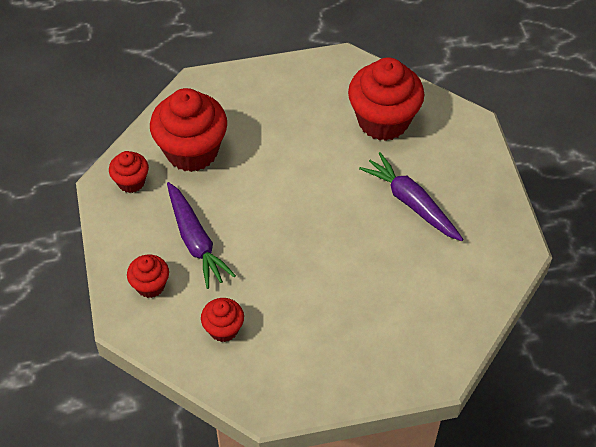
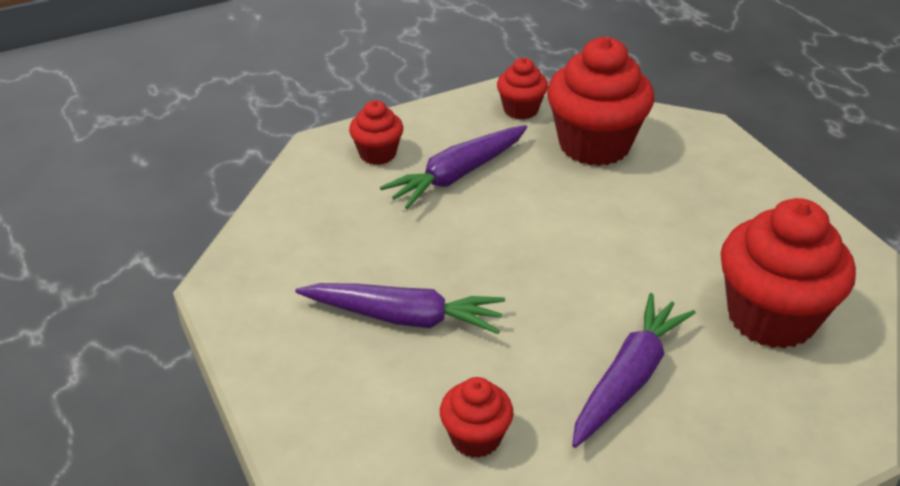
camera: 75 degrees right, 15 degrees down
(223, 329) = (332, 224): red cupcake -> red cupcake (475, 438)
(331, 303) = (404, 317): none -> purple carrot

